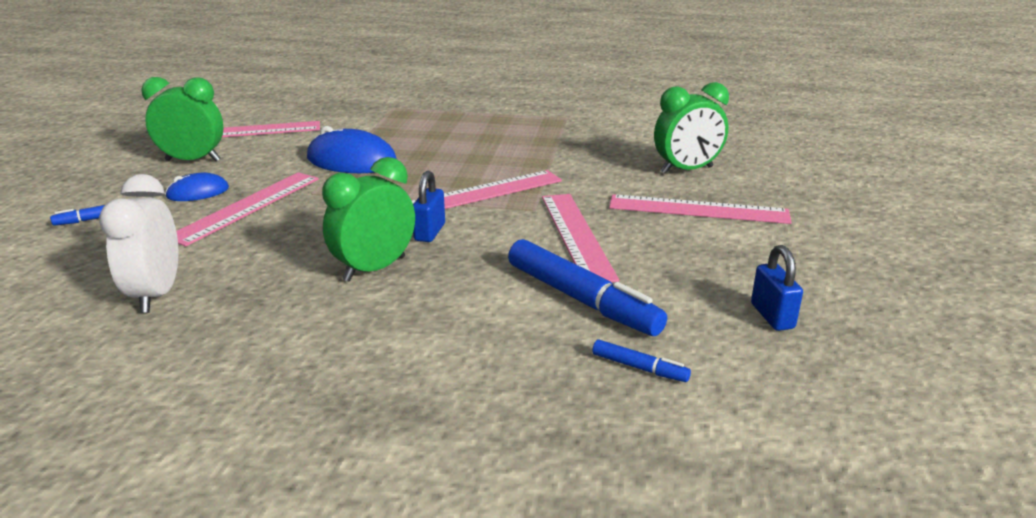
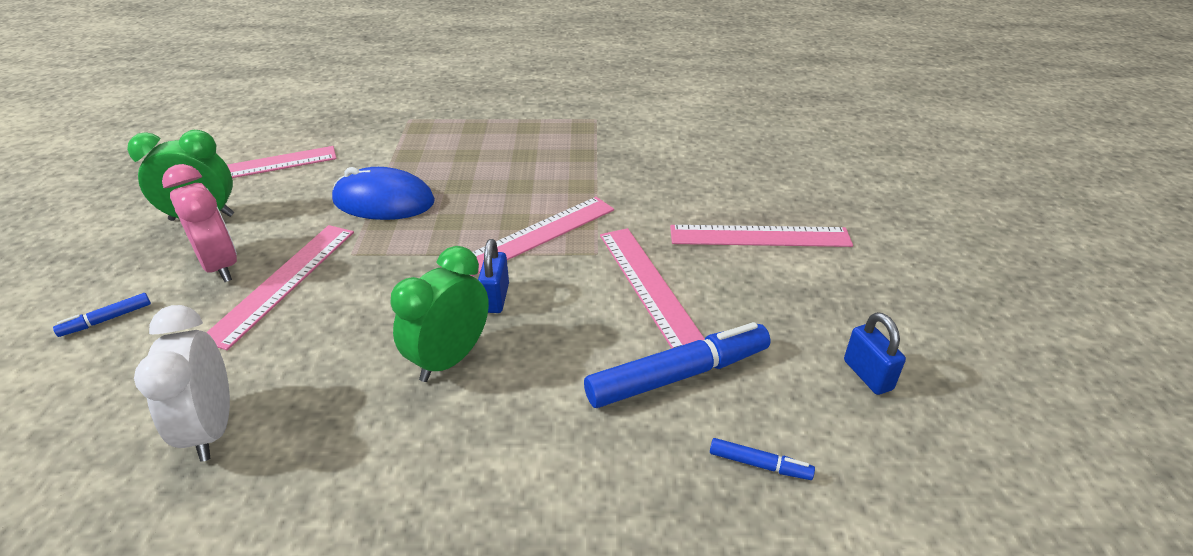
camera: 10 degrees left, 10 degrees up
(198, 192) = (220, 266): blue mouse -> pink clock
(581, 299) = (677, 375): blue marker -> blue marker turned 60 degrees counterclockwise
(686, 170) = (734, 183): green clock -> none

